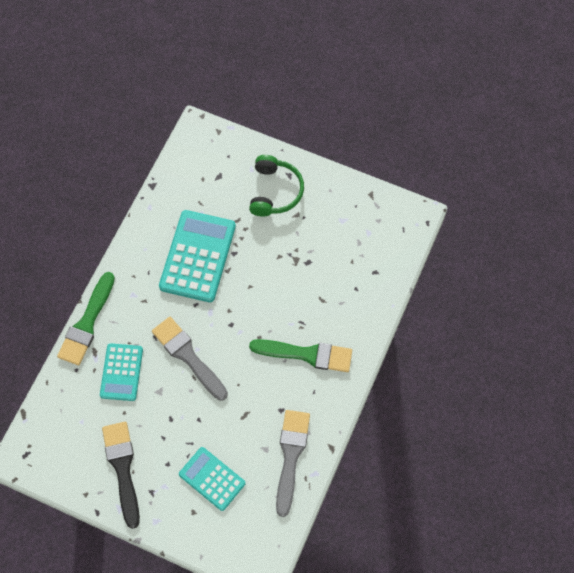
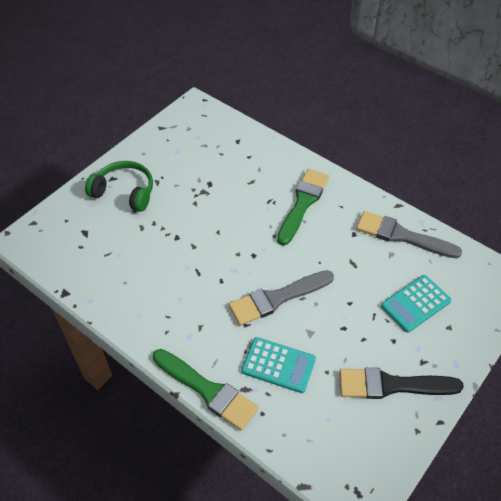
camera: 75 degrees left, 15 degrees down
(197, 256) = (167, 268): turquoise calculator -> none

